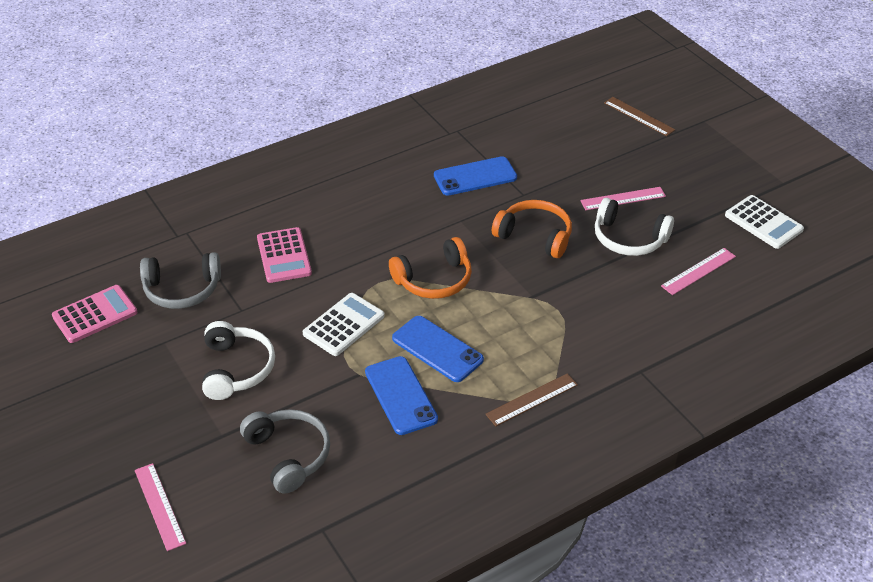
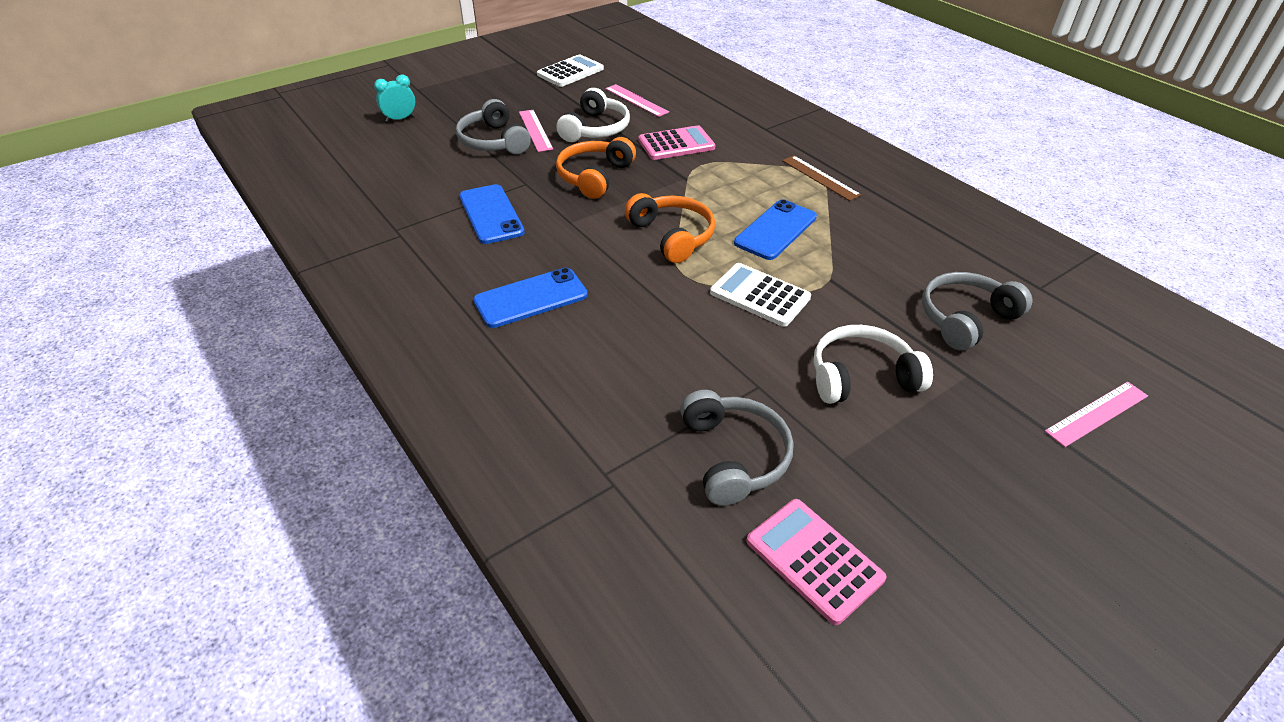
camera: 95 degrees left, 0 degrees up
(284, 256) = (646, 358): pink calculator -> pink calculator (676, 144)
(401, 395) = (848, 249): blue phone -> blue phone (531, 298)
(599, 173) = (493, 141): none -> grey headphones
(639, 116) = (400, 119): brown ruler -> turquoise clock

